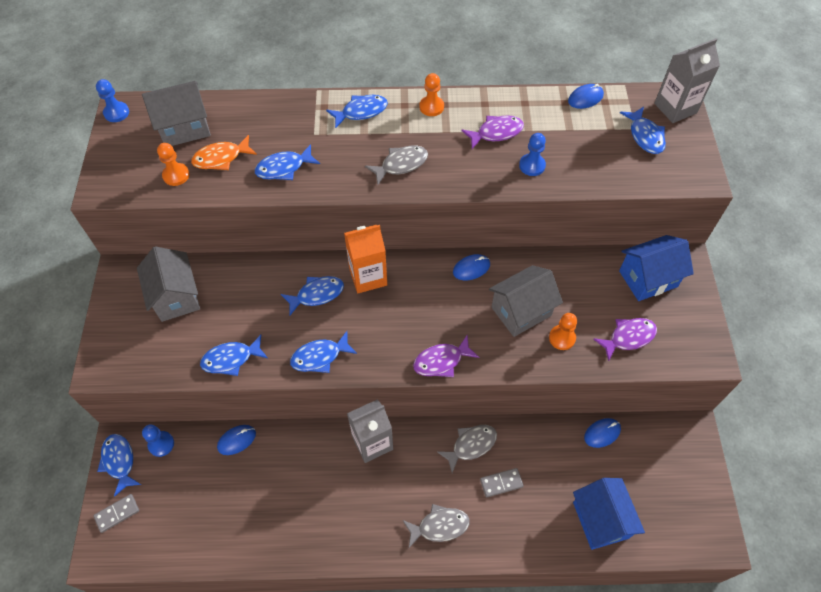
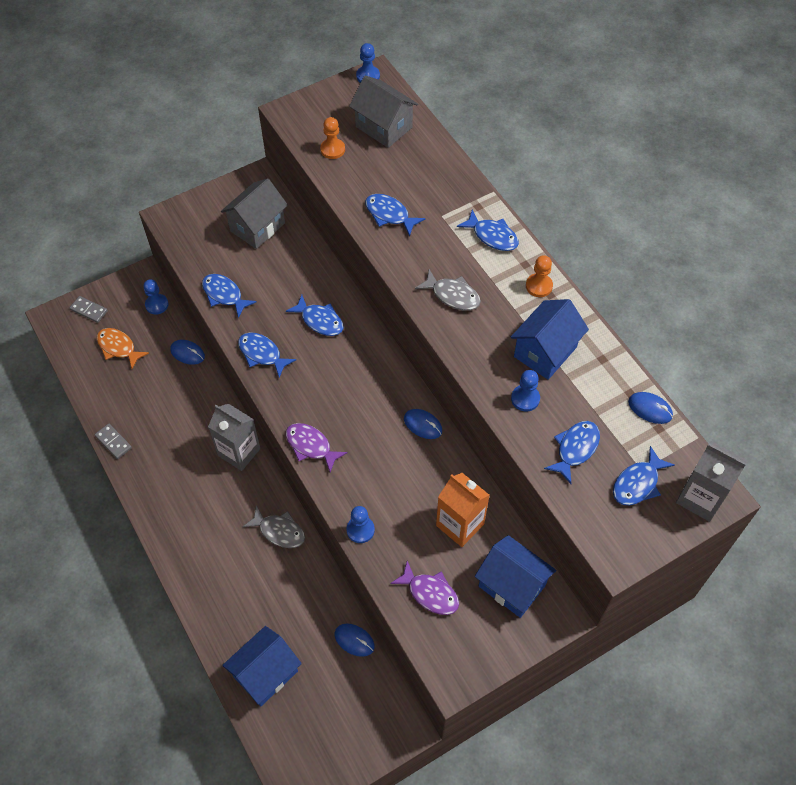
camera: 60 degrees right, 0 degrees up
(119, 461) = (129, 287): blue fish -> blue fish (575, 449)
(221, 158) = (370, 168): orange fish -> orange fish (118, 347)
(368, 277) = (361, 349): orange carton -> orange carton (460, 524)
(439, 526) = (192, 541): grey fish -> none
(496, 133) = (545, 352): purple fish -> blue house
(501, 483) = (257, 572): grey domino -> grey domino (113, 442)
(521, 311) = (401, 487): grey house -> none
(545, 361) = (360, 530): none -> blue pawn
(562, 338) = (393, 534): orange pawn -> none

